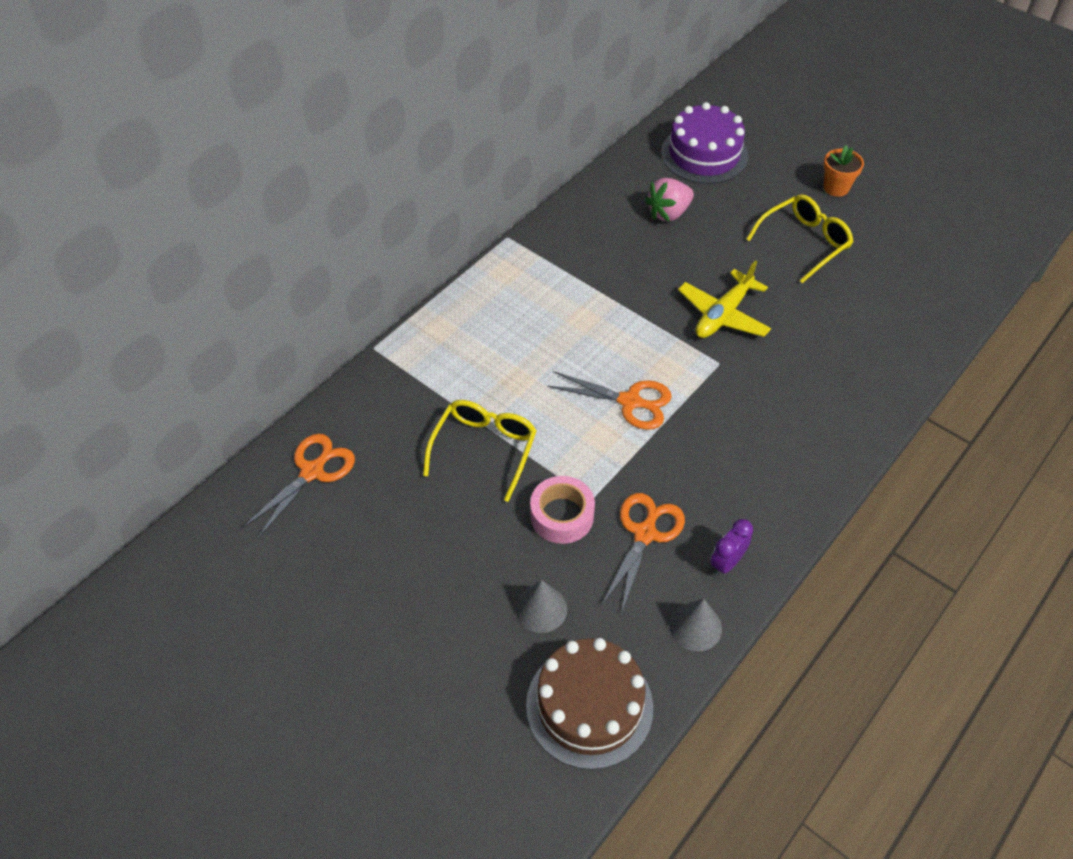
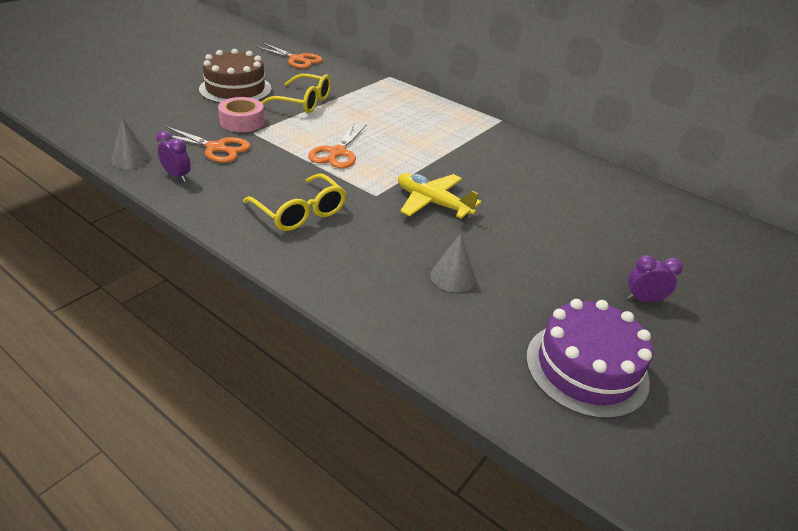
camera: 85 degrees right, 15 degrees down
(541, 608) = (175, 111): grey cone -> grey cone (453, 277)
(589, 706) = (98, 120): brown cake -> brown cake (235, 89)
(668, 213) = (555, 189): pink strawberry -> none
(704, 154) = (649, 216): purple cake -> purple cake (586, 368)
(804, 242) = (543, 263): yellow glasses -> yellow glasses (300, 212)
(836, 188) = (643, 300): orange flower pot -> purple clock

